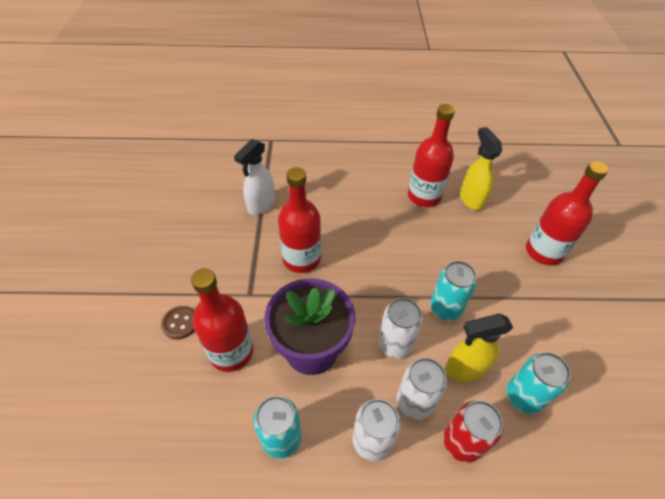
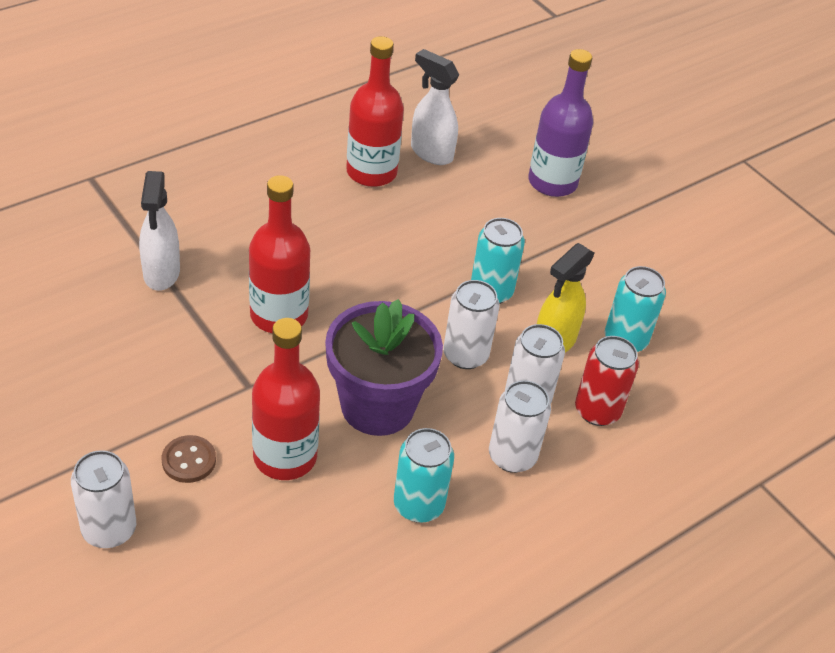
camera: 40 degrees left, 5 degrees down
(106, 342) = (109, 529): none -> white can
(471, 199) = (431, 153): yellow spray bottle -> white spray bottle
(543, 252) = (552, 182): red bottle -> purple bottle

